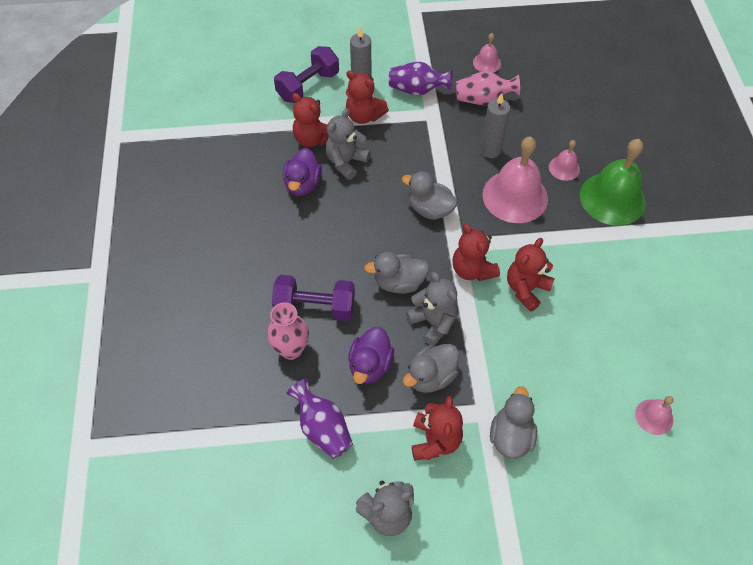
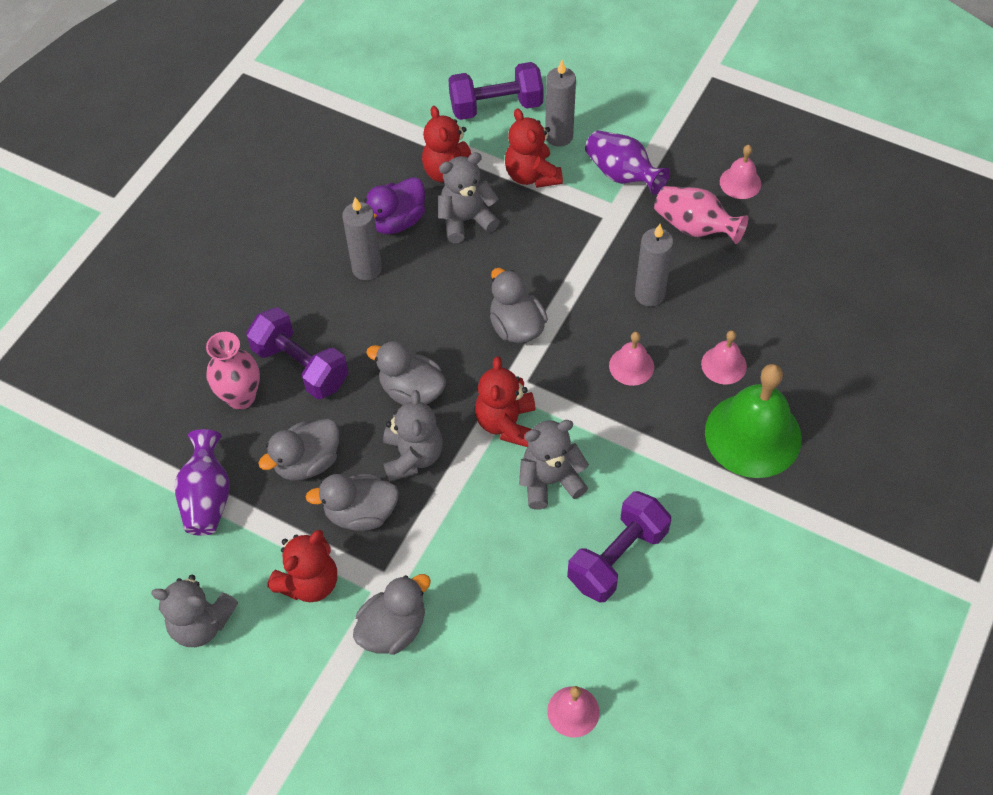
camera: 35 degrees right, 0 degrees up
(307, 223) = (367, 269): none -> grey candle
(370, 365) = (307, 462): purple duck -> grey duck
(515, 196) = (631, 366): pink bell -> pink bell, size x0.49
(526, 289) = (550, 481): red teddy bear -> grey teddy bear
(601, 311) = (617, 557): none -> purple dumbbell

